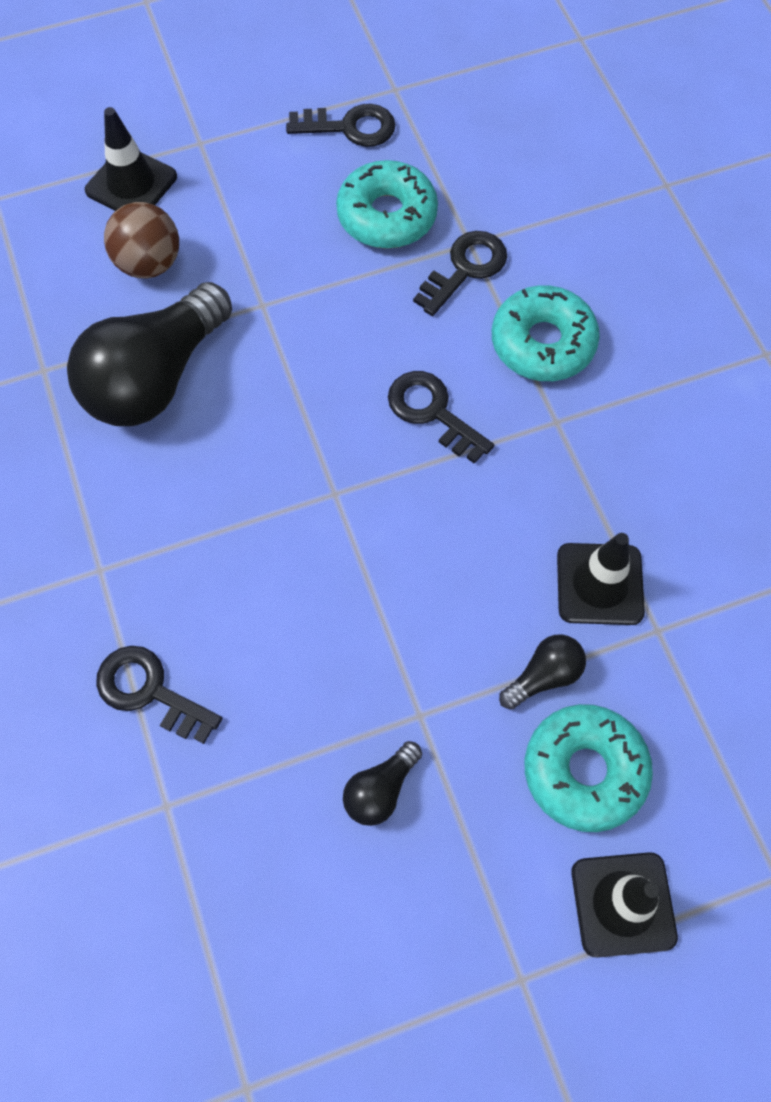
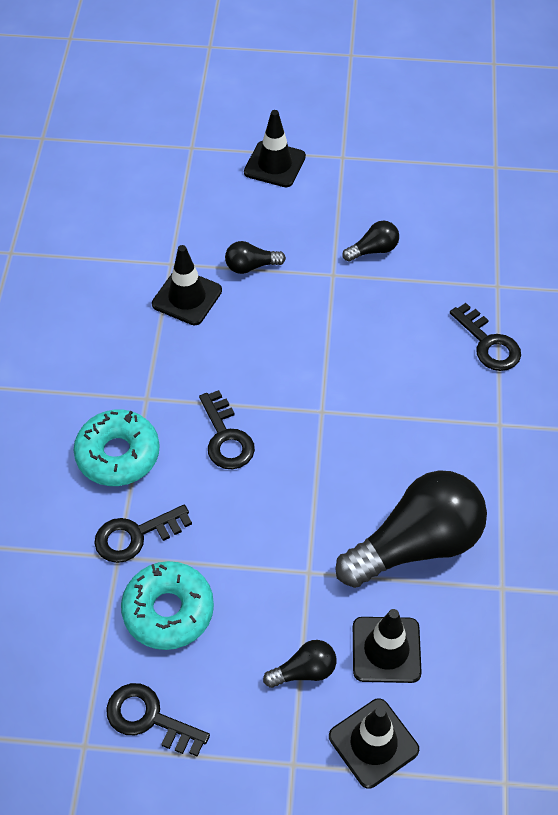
camera: 155 degrees left, 10 degrees down
(149, 263) = (386, 650): brown ball -> black traffic cone
(224, 215) = (304, 671): none -> black light bulb
(584, 771) = (257, 219): turquoise donut -> none

